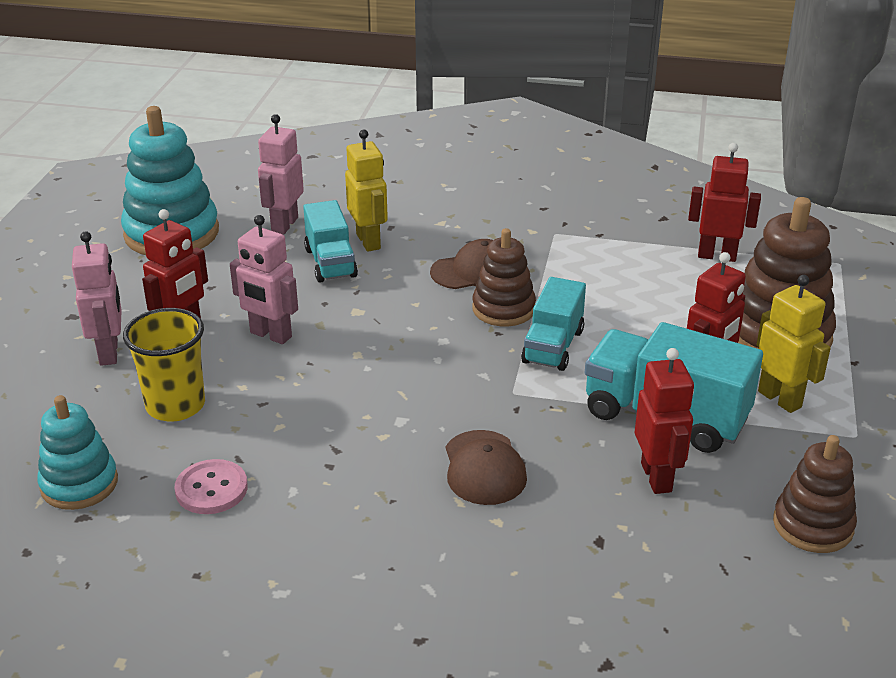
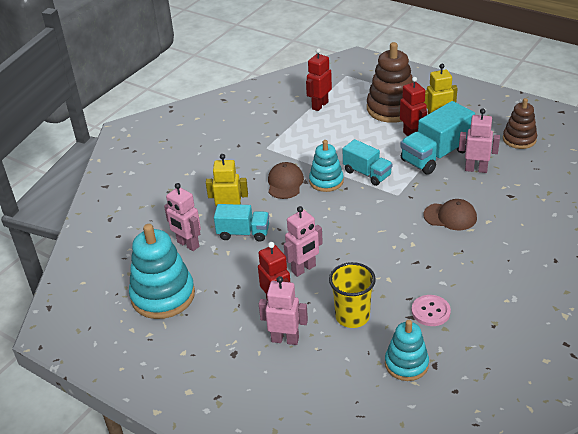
camera: 65 degrees left, 5 degrees up
(503, 309) = (326, 181): brown stacking toy -> turquoise stacking toy
(657, 477) = (476, 169): red robot -> pink robot

